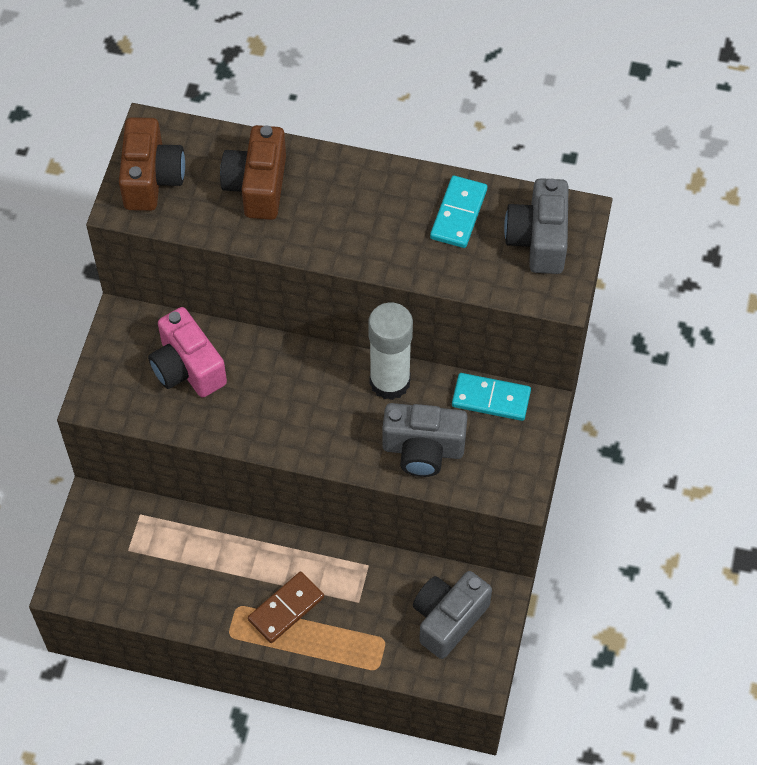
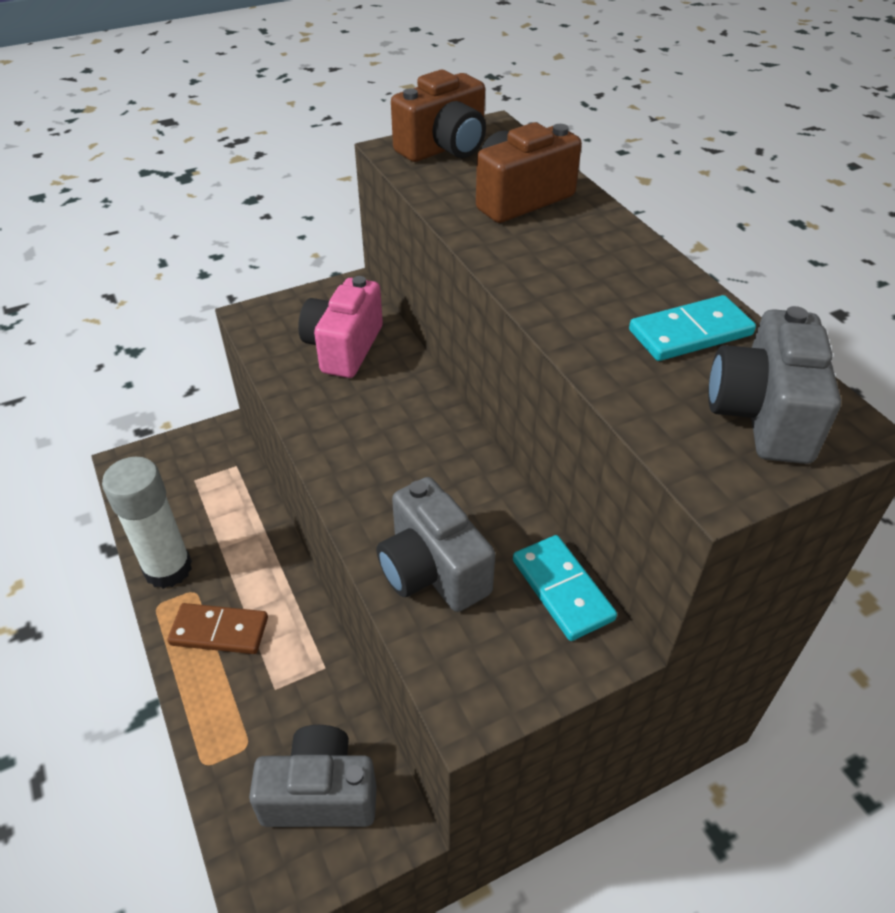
camera: 50 degrees right, 15 degrees down
(390, 382) = (483, 489): white glue stick -> white glue stick (168, 569)
(538, 239) = (762, 415): grey camera -> grey camera turned 45 degrees counterclockwise

